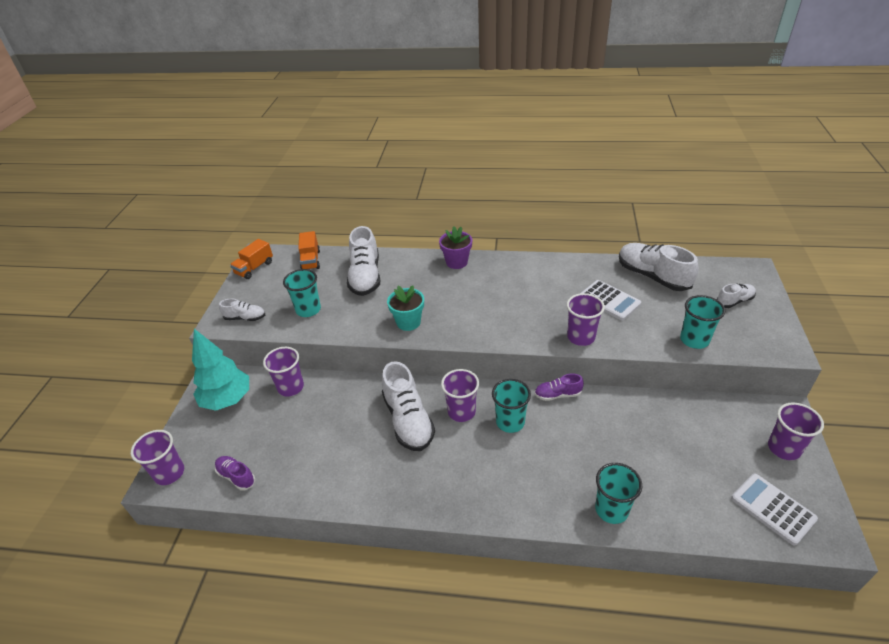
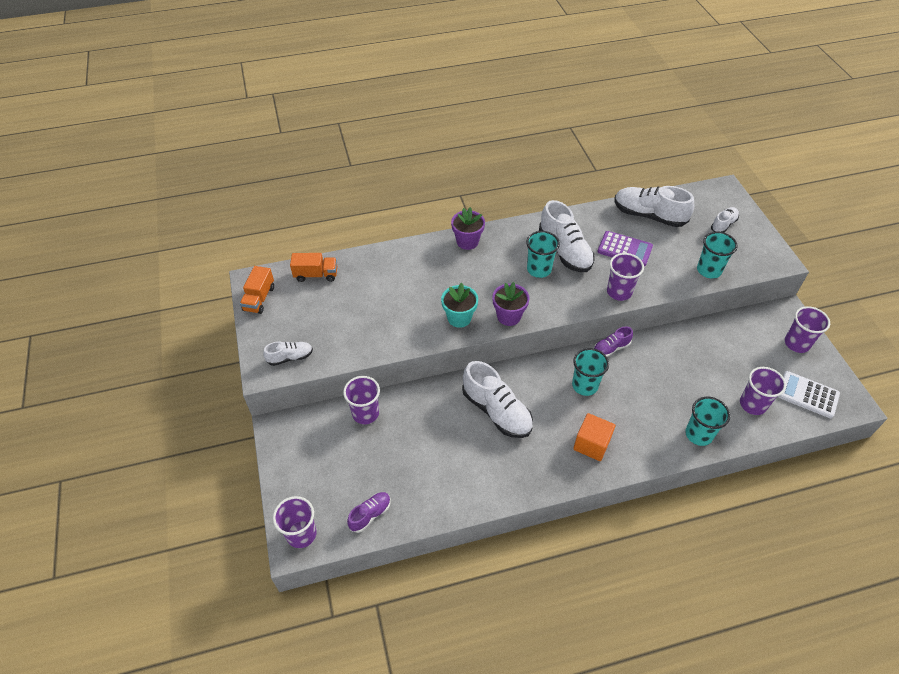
camera: 25 degrees left, 10 degrees up
(227, 400) = (309, 445): turquoise tree -> none
(236, 476) = (370, 514): purple shoe -> purple shoe turned 120 degrees clockwise
(308, 310) = (351, 331): turquoise cup -> turquoise cup (539, 269)
(311, 260) = (316, 275): orange truck -> orange truck turned 60 degrees counterclockwise
(365, 277) = (386, 279): white shoe -> white shoe (565, 251)
(455, 332) = (509, 316): none -> purple flower pot
(461, 412) = (539, 388): purple cup -> purple cup (752, 404)
(485, 481) = (591, 444): none -> orange cube
(609, 300) = (624, 249): white calculator -> purple calculator

